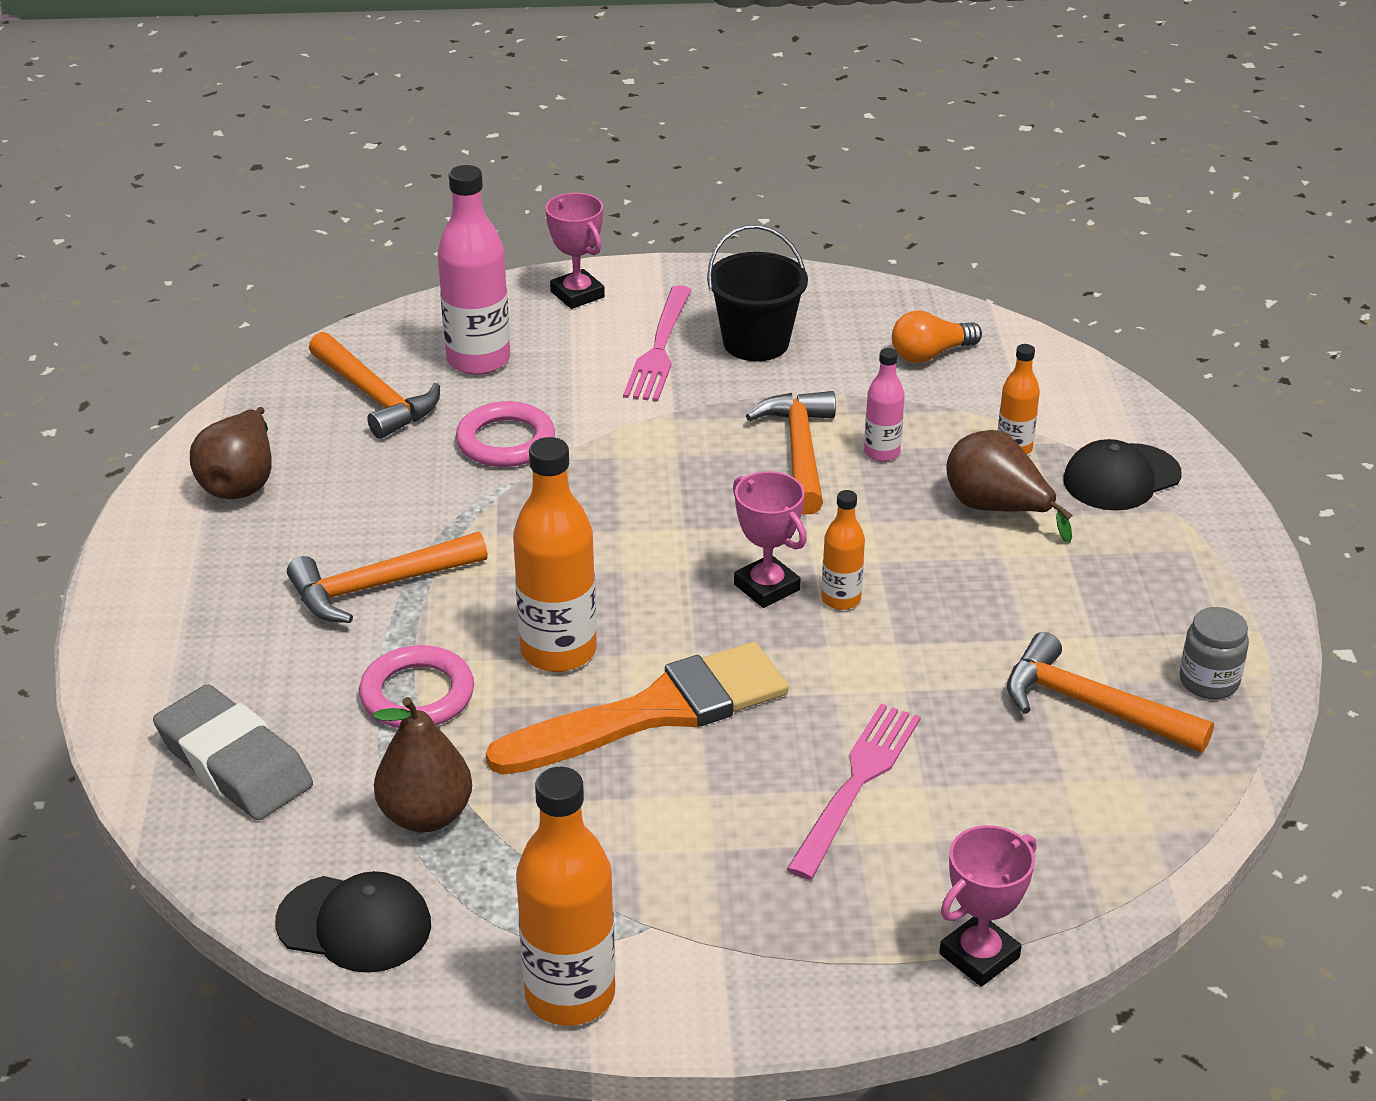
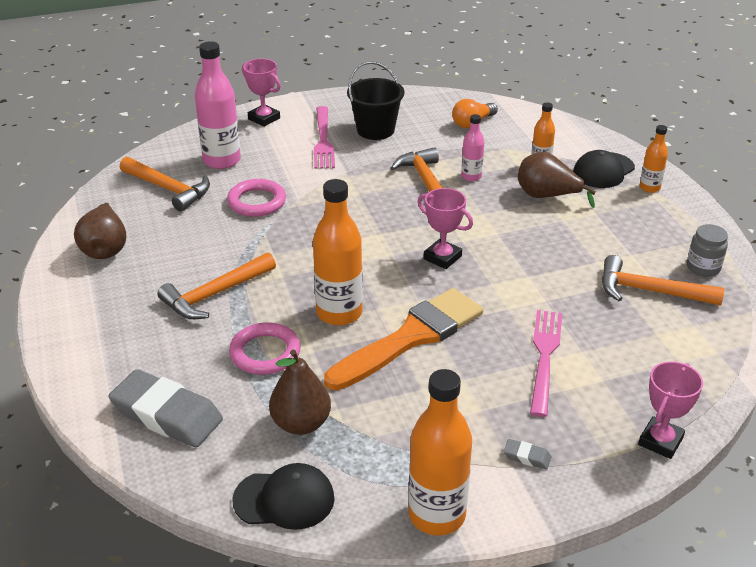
camera: 15 degrees left, 0 degrees up
(750, 936) = (527, 457): none -> grey eraser
(841, 599) = (486, 257): orange bottle -> orange bottle (649, 188)

